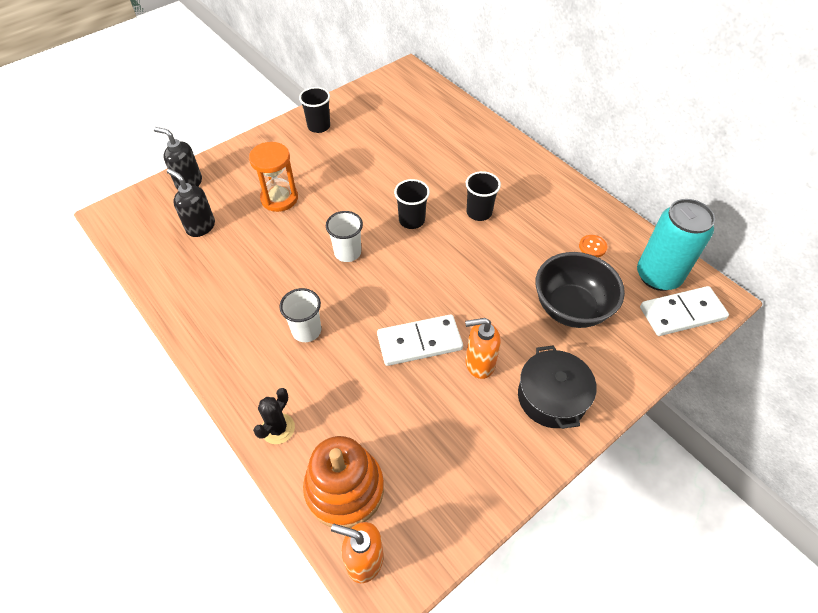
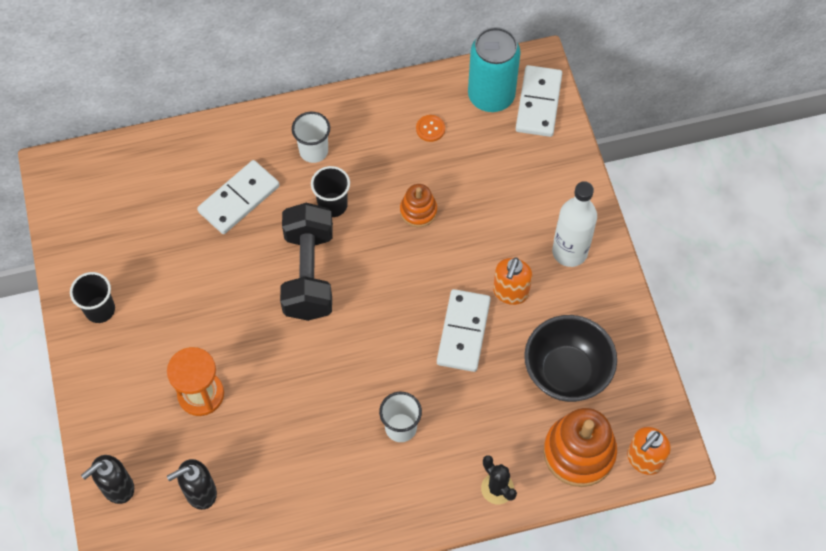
camera: 65 degrees left, 10 degrees up
(347, 252) = (320, 353): white cup -> white cup (313, 151)
(411, 220) = (308, 273): black cup -> black dumbbell
(447, 160) = (239, 199): none -> white domino
(512, 267) = (418, 211): none -> orange stacking toy
(551, 397) = (569, 252): black pot -> white bottle
(571, 308) = (489, 187): black bowl -> black bowl (566, 372)

